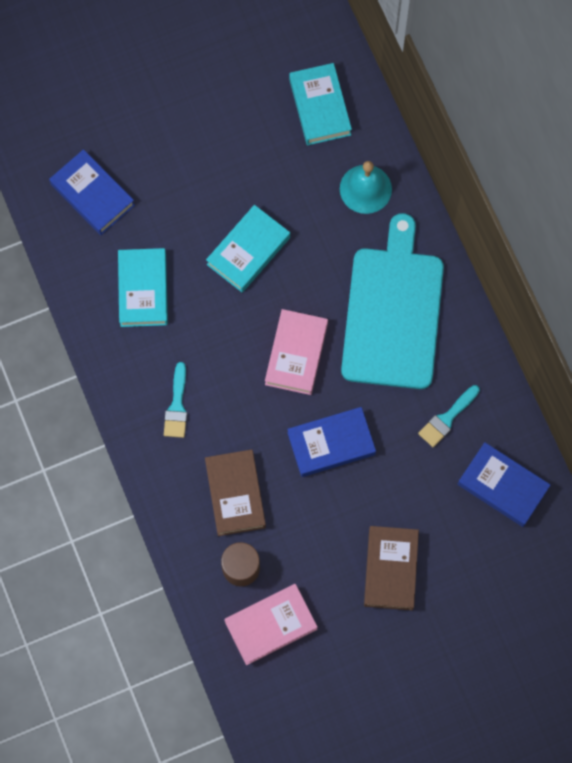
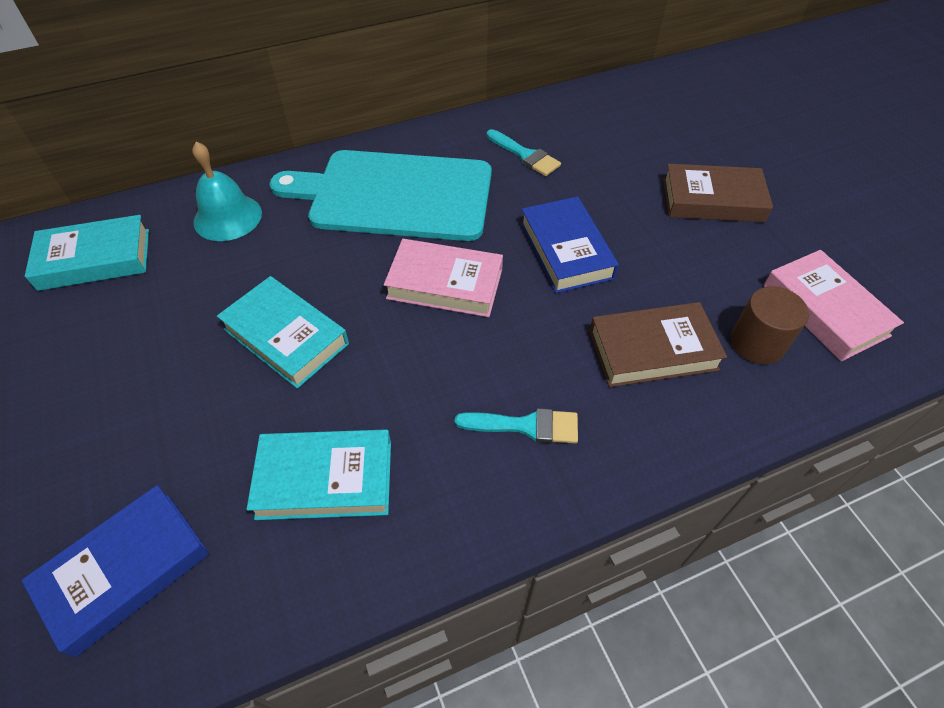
camera: 90 degrees left, 20 degrees down
(502, 486) = (597, 119): blue book -> none

